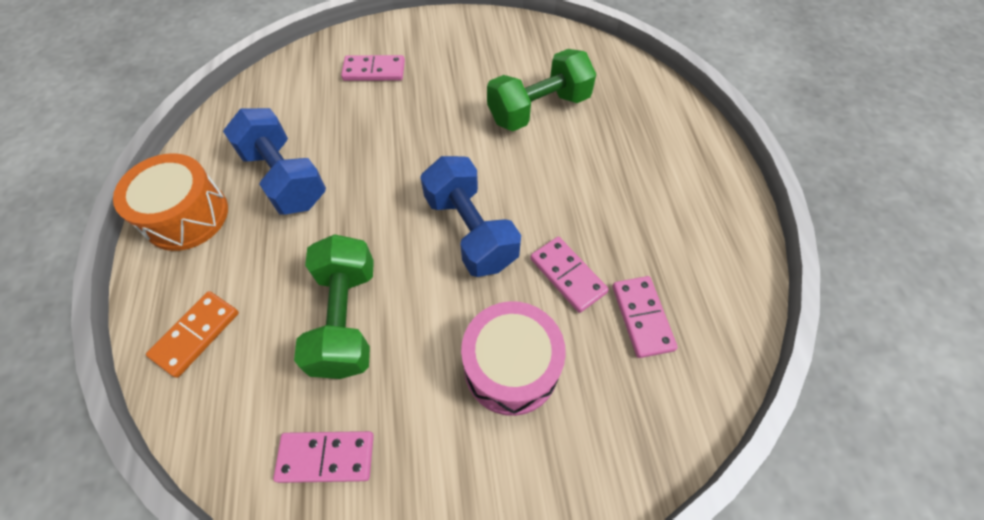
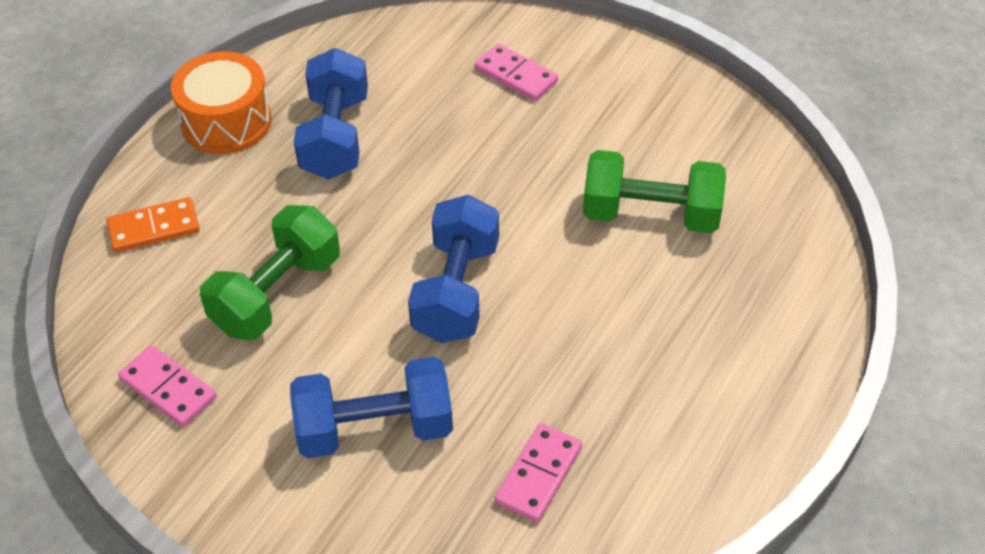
camera: 40 degrees right, 10 degrees down
(511, 367) = (375, 428): pink drum -> blue dumbbell
(567, 275) = (506, 390): pink domino -> none

